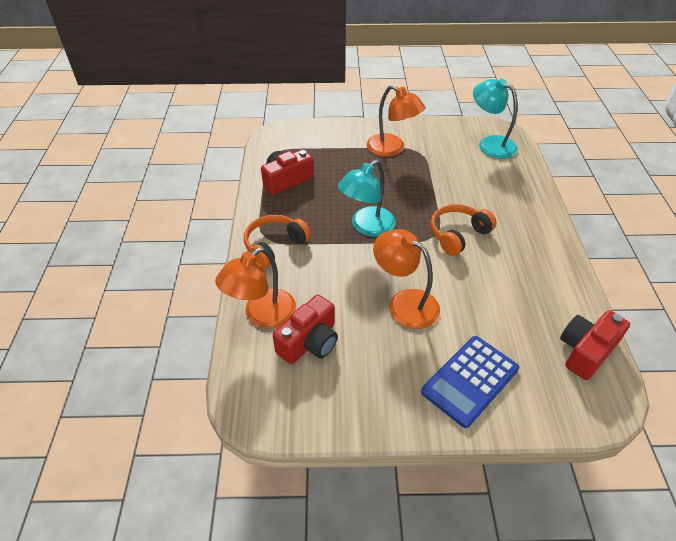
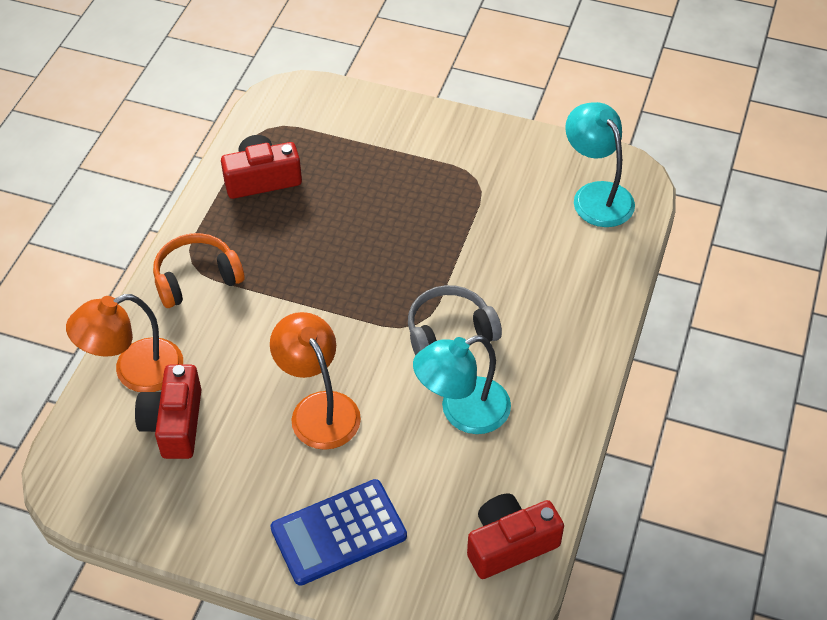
camera: 20 degrees right, 5 degrees up
(309, 342) = (174, 423): red camera -> red camera turned 120 degrees clockwise
(367, 227) = (332, 284): turquoise lamp -> turquoise lamp (462, 412)
(392, 149) = (441, 165): orange lamp -> none
(458, 235) = (449, 332): orange headphones -> grey headphones

